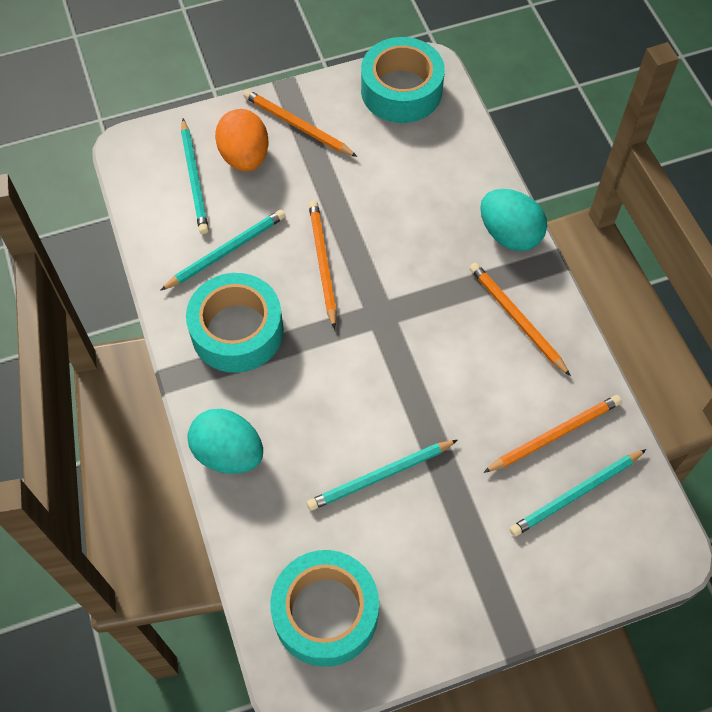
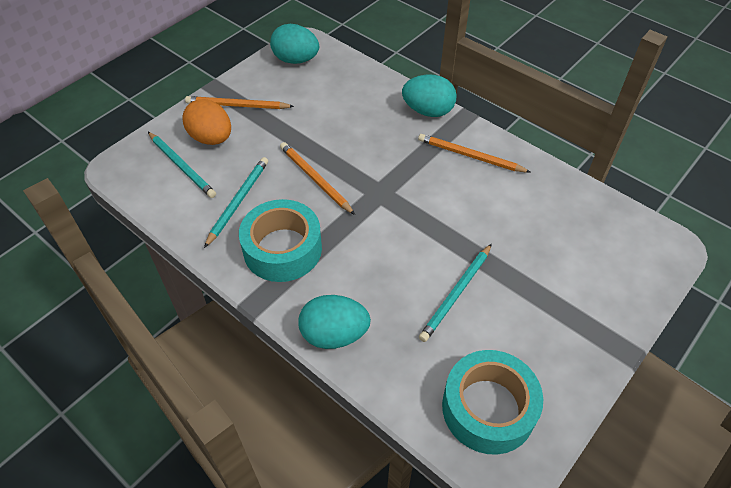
camera: 30 degrees left, 10 degrees down
(401, 90) = (296, 60): turquoise tape -> turquoise egg
(554, 435) = (548, 212): orange pencil -> none
(576, 494) = (590, 240): turquoise pencil -> none

